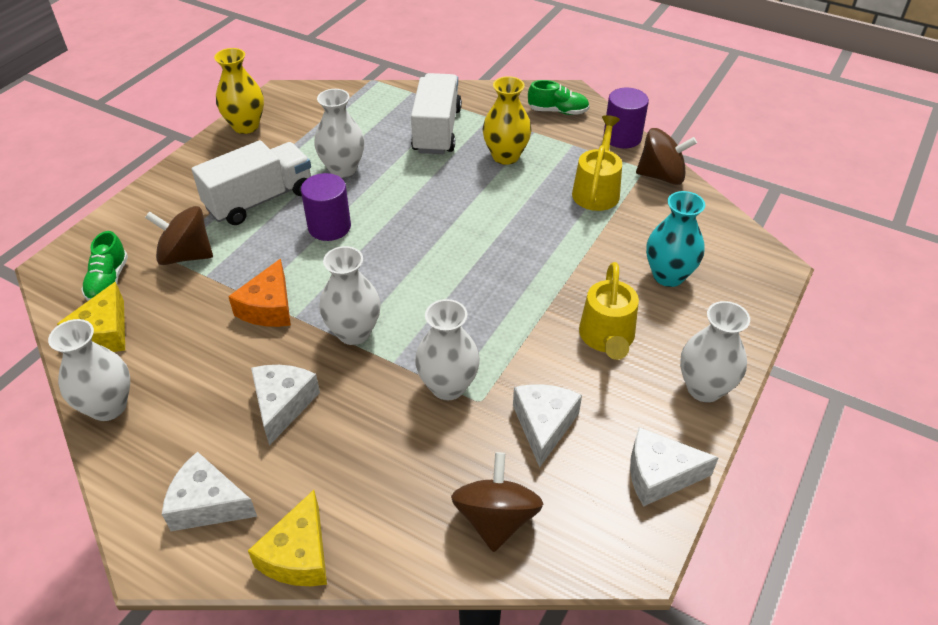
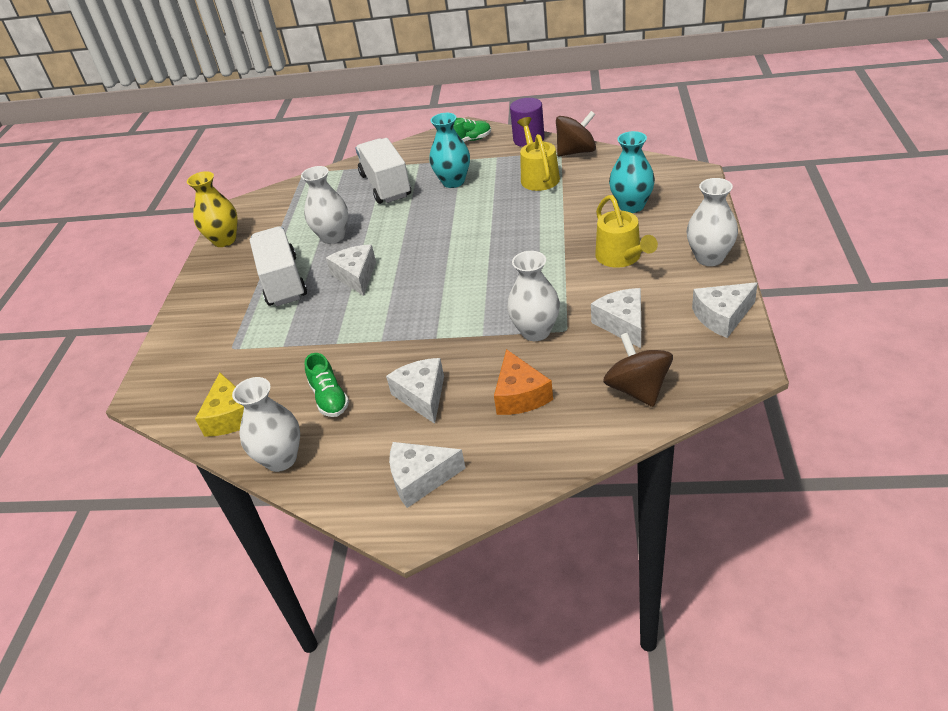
camera: 20 degrees left, 5 degrees down
(108, 281) = (202, 383): green shoe -> green shoe (329, 398)
(186, 255) = (254, 340): brown spinning top -> none
(260, 200) = (282, 281): white truck -> white truck turned 45 degrees counterclockwise
(268, 307) = (354, 344): orange cheese -> orange cheese (520, 395)
(298, 555) = (517, 475): yellow cheese -> none
(329, 227) = (356, 276): purple cylinder -> white cheese
(354, 332) = (436, 330): white vase -> none
(505, 156) = (453, 182): yellow vase -> turquoise vase

